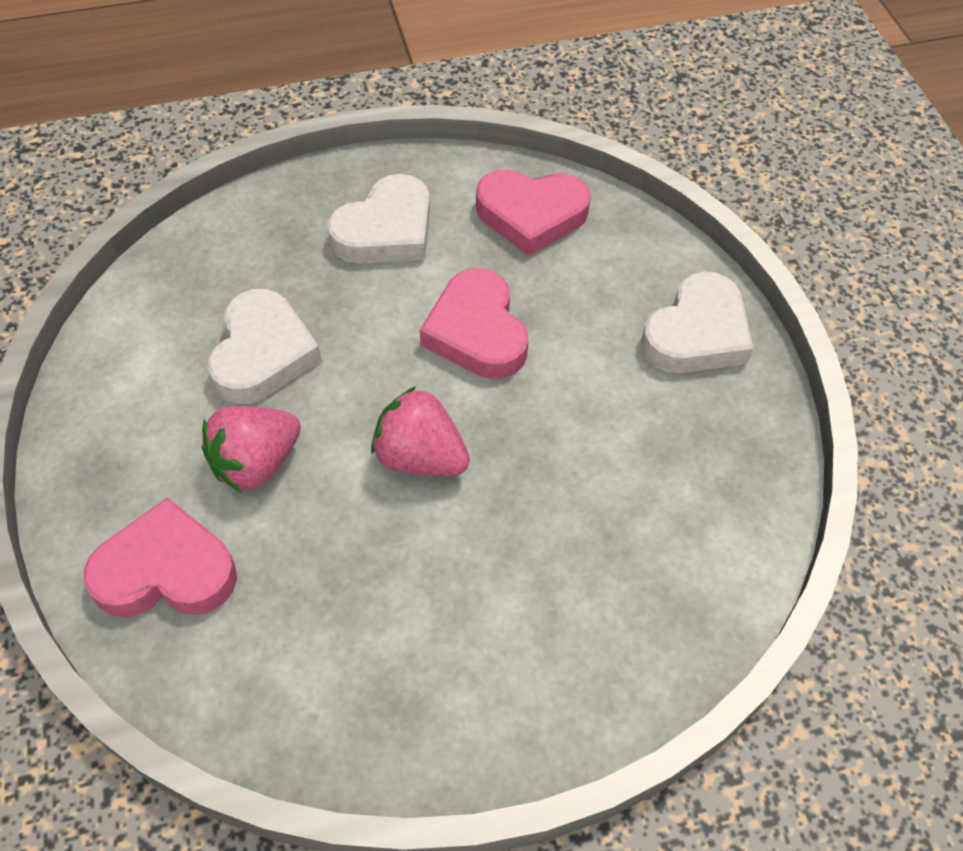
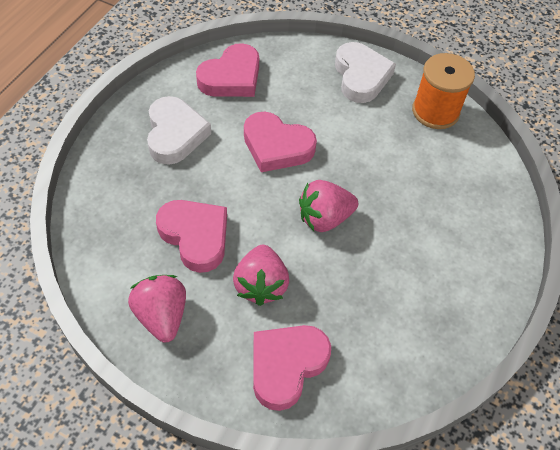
camera: 50 degrees left, 0 degrees up
(127, 403) = (162, 316): none -> pink strawberry
(262, 353) = (195, 236): white heart -> pink heart
(741, 455) = (435, 111): none -> orange spool

